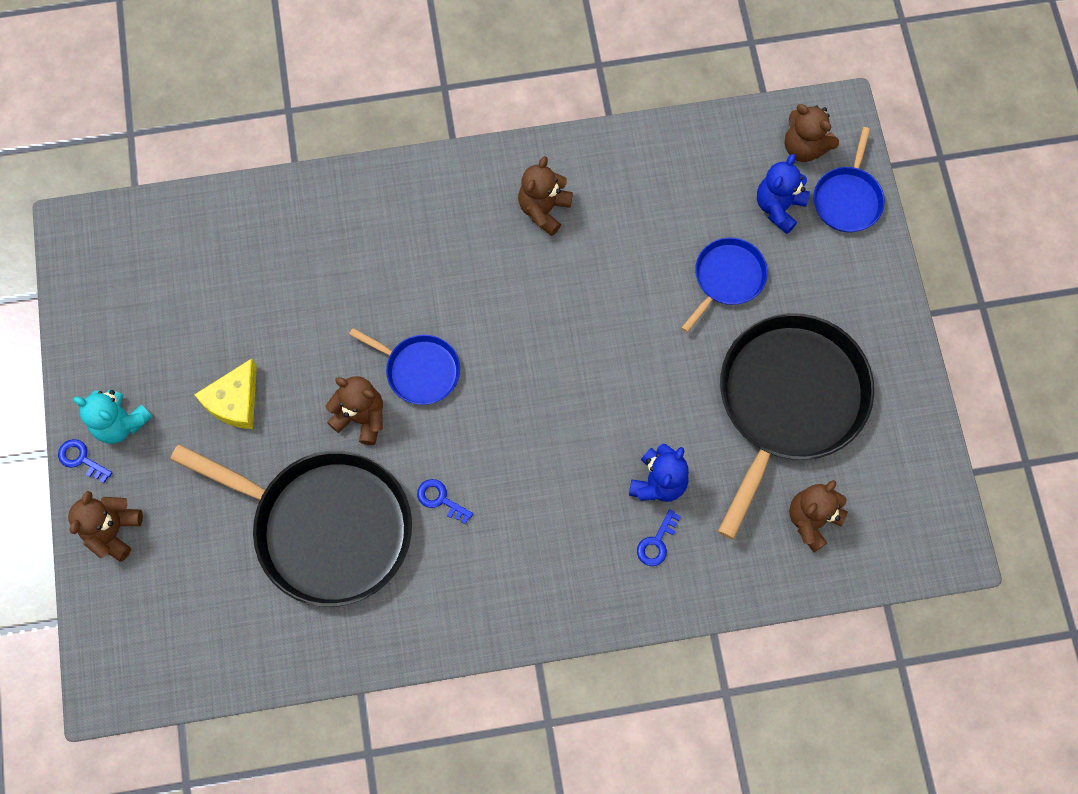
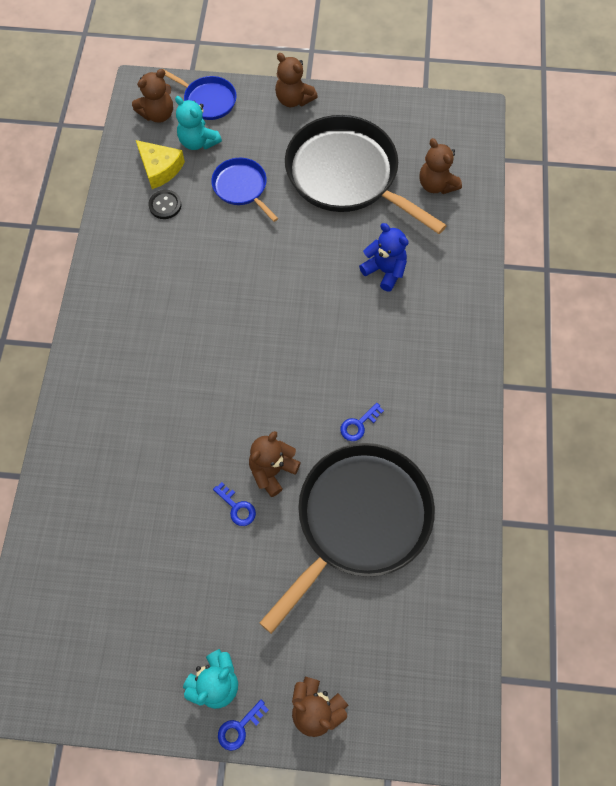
camera: 75 degrees left, 5 degrees down
(235, 401) = (226, 573): yellow cheese -> yellow cheese (160, 168)
(419, 370) = (245, 416): blue pan -> none
(544, 209) = (141, 293): brown teddy bear -> brown teddy bear (293, 99)
(656, 542) = (430, 283): blue key -> blue key (237, 507)
(672, 198) = (165, 205): none -> black button
(778, 207) = (198, 142): blue teddy bear -> turquoise teddy bear

